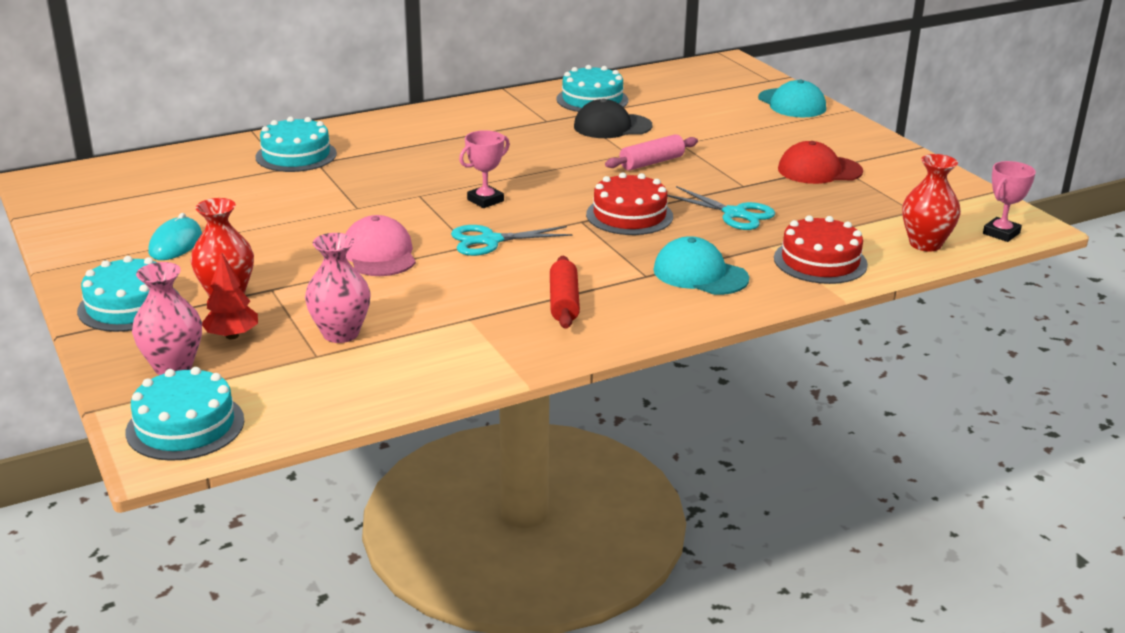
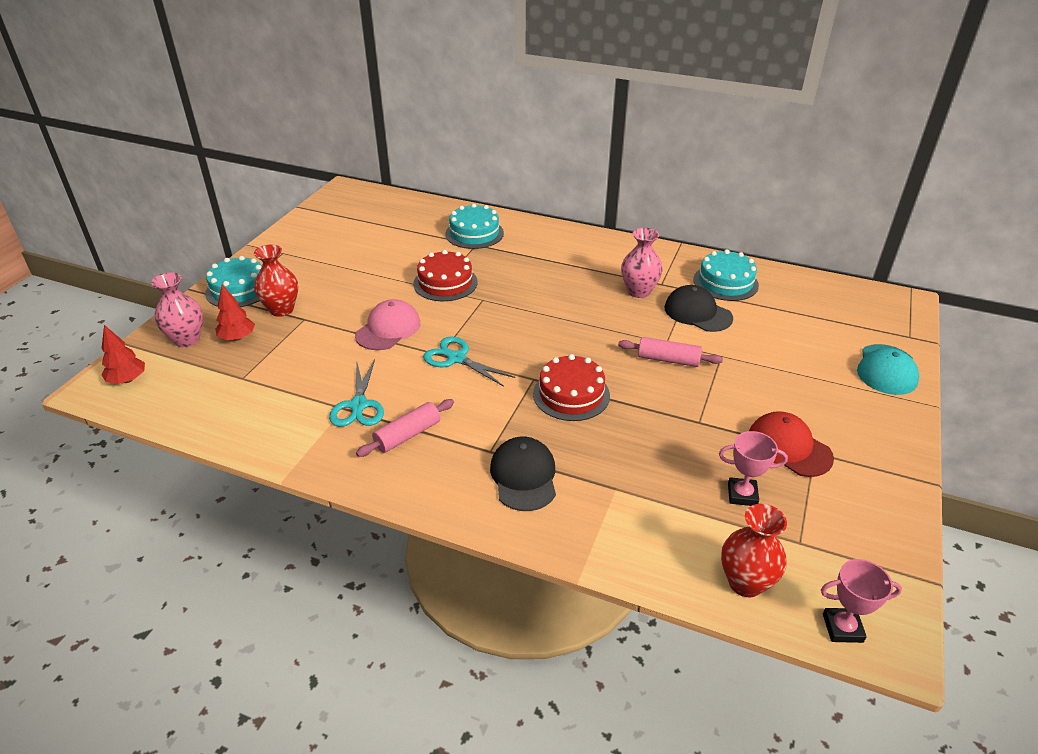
camera: 50 degrees right, 10 degrees up
(175, 243) = (321, 261): turquoise mouse -> none
(185, 426) = (127, 380): turquoise cake -> red tree
(340, 333) = (276, 371): pink vase -> pink vase (639, 291)
(485, 200) = (509, 326): pink trophy -> pink trophy (742, 495)
(563, 302) = (407, 435): red rolling pin -> pink rolling pin
(700, 274) = (524, 476): turquoise cap -> black cap
(734, 214) = (644, 442): turquoise scissors -> turquoise scissors (358, 405)
(820, 261) = (626, 531): red cake -> red cake (445, 283)

